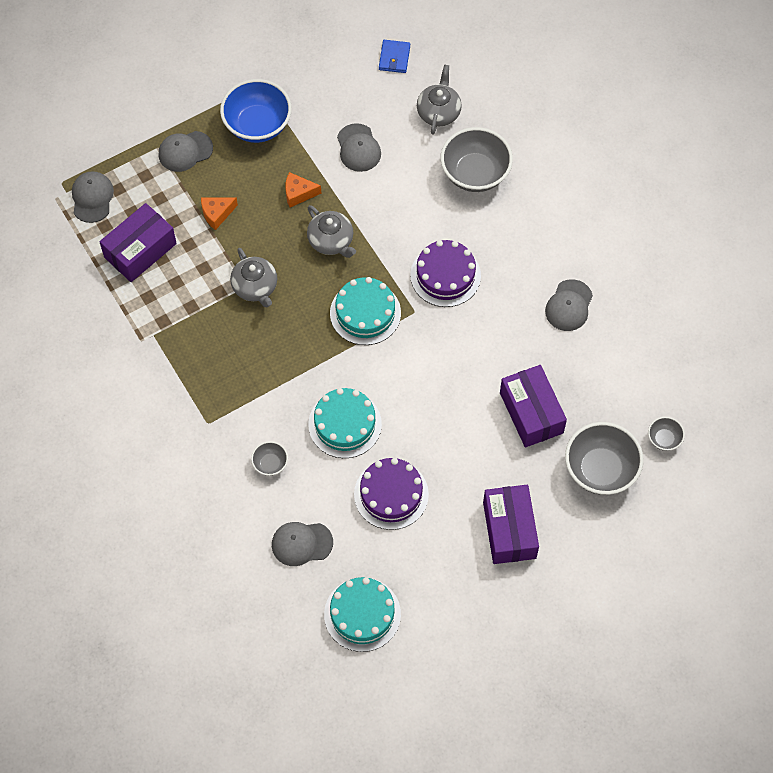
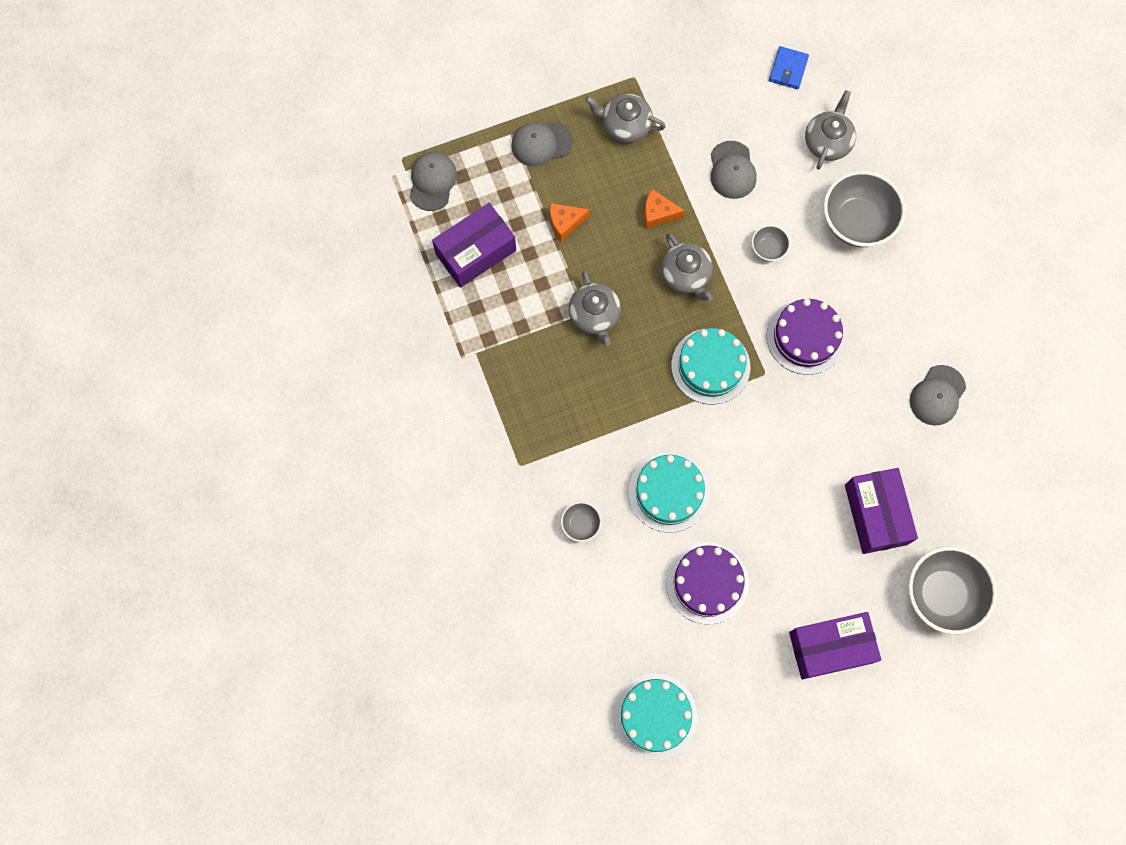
camera: 10 degrees right, 10 degrees up
(257, 125) = (625, 125): blue bowl -> grey teapot
(301, 543) = (601, 622): grey cap -> none
(509, 530) = (830, 647): purple box -> purple box turned 75 degrees clockwise
(664, 439) = (1018, 571): grey bowl -> grey bowl (768, 248)

